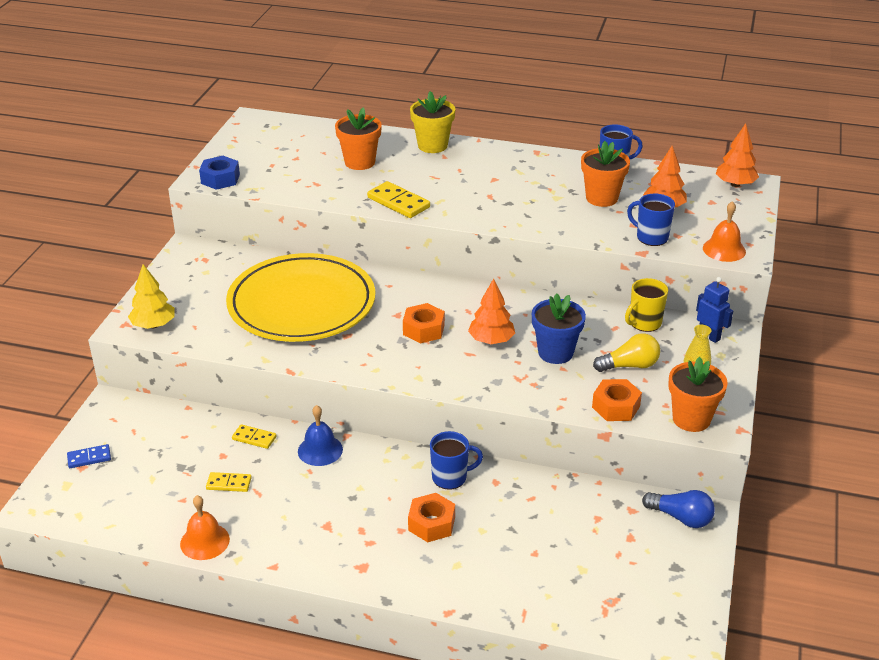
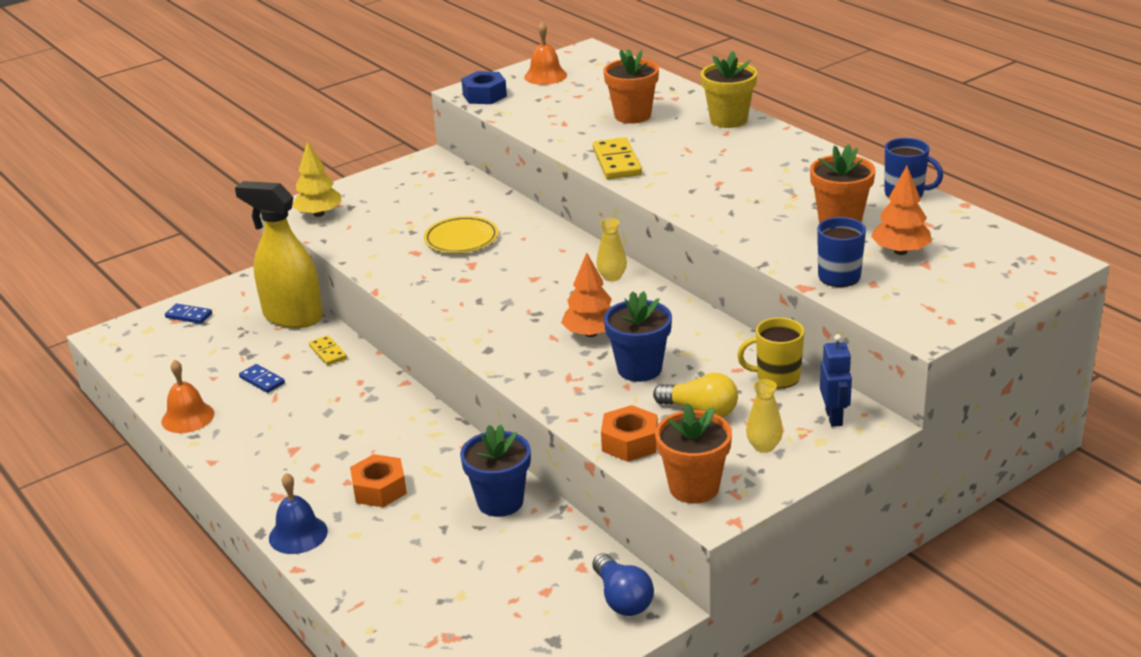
camera: 40 degrees right, 5 degrees down
(185, 421) = (292, 317): none -> yellow spray bottle
(229, 483) = (262, 380): yellow domino -> blue domino
(301, 304) = (461, 239): yellow plate -> yellow plate, size x0.44
(320, 450) = (367, 385): blue bell -> blue bell (298, 534)
(423, 329) = (539, 300): orange nut -> none
(450, 477) = (448, 458): blue mug -> none
(451, 293) = (612, 277): none -> yellow vase
(525, 491) = (500, 502): none -> blue flower pot
(724, 249) = (908, 316): orange bell -> orange bell (545, 76)
(735, 184) = (1030, 255): orange tree -> none

